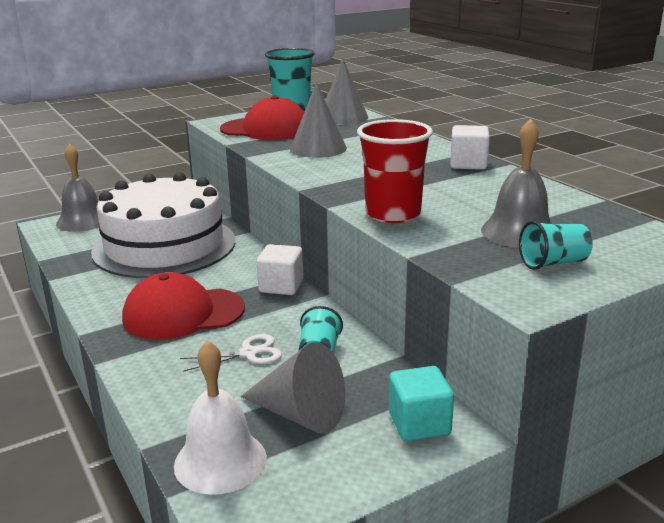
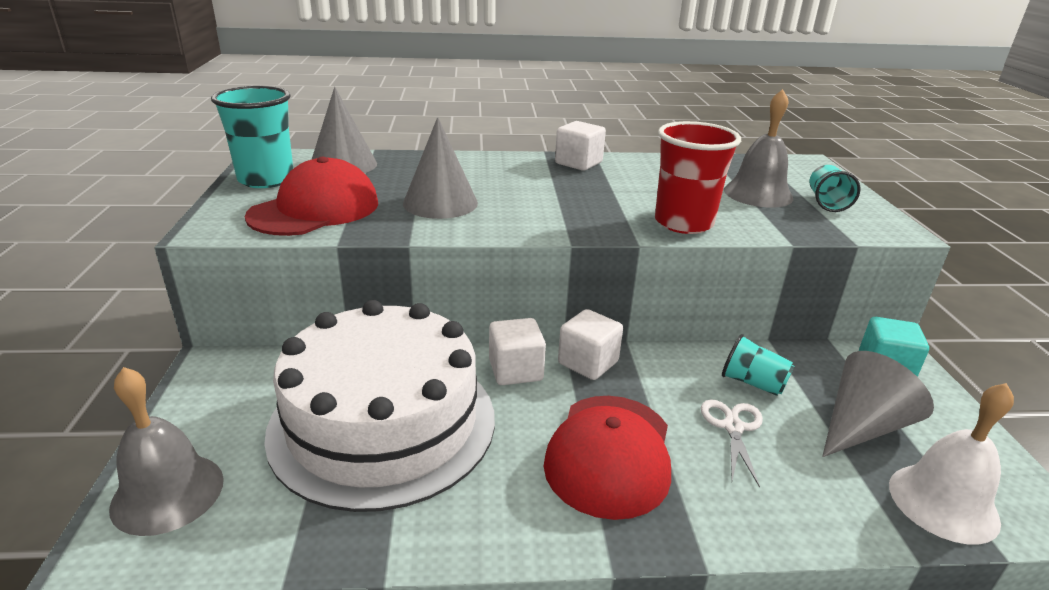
camera: 65 degrees left, 5 degrees up
(248, 266) = (515, 370): none -> white cube

